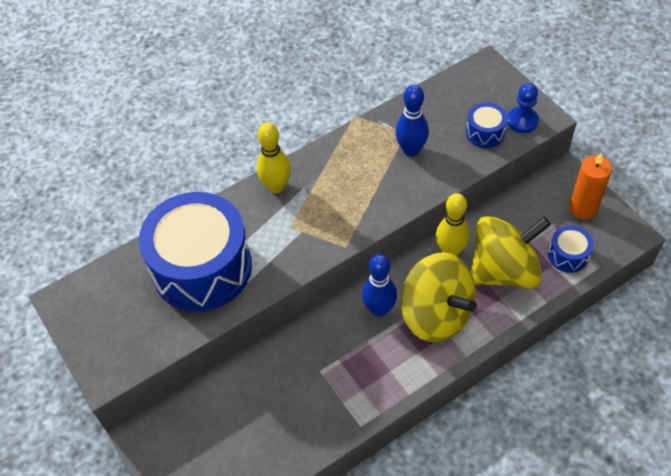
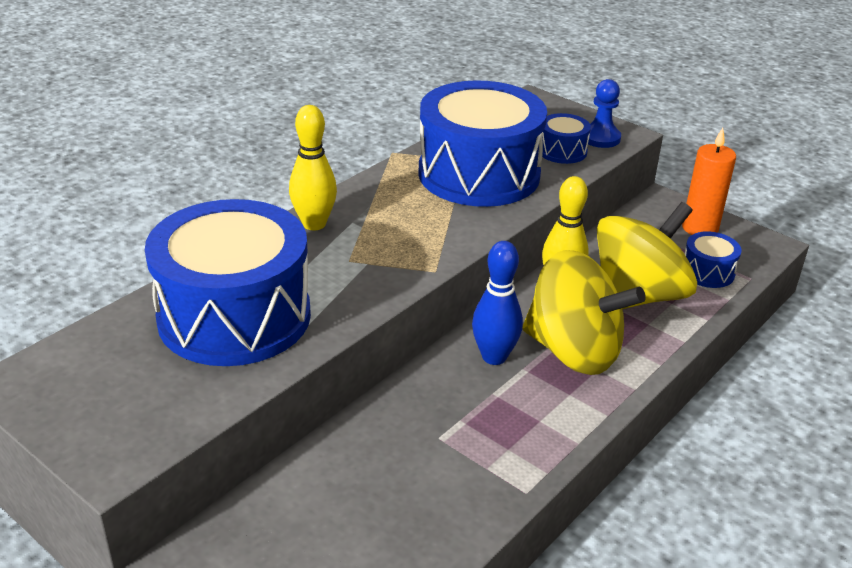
camera: 20 degrees left, 20 degrees down
(411, 150) = (479, 174): blue bowling pin -> blue drum

